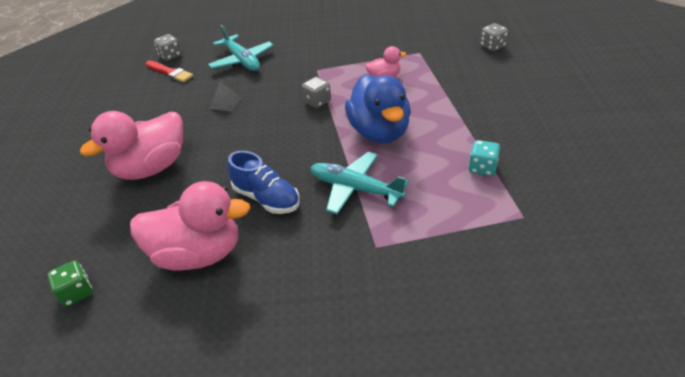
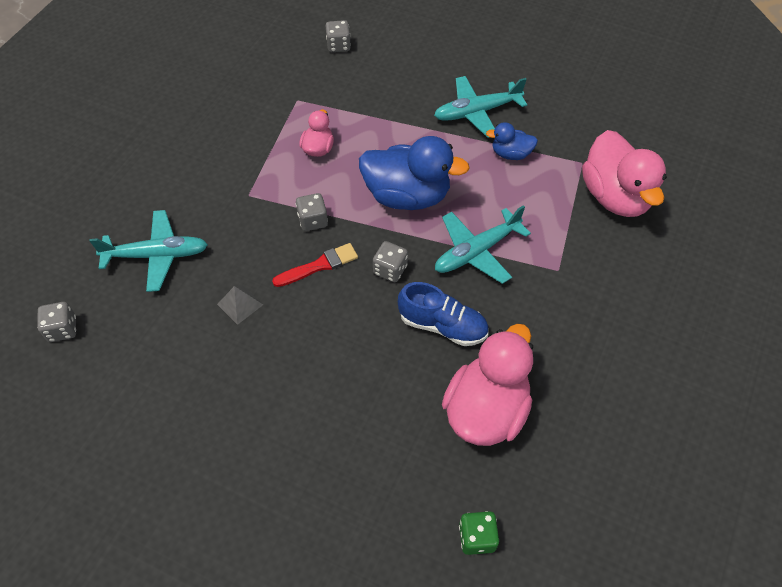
camera: 65 degrees left, 15 degrees up
(151, 168) = (313, 417): pink duck -> pink duck (615, 196)
(170, 72) = (109, 341): red brush -> red brush (319, 265)
(266, 198) = (442, 325): blue shoe -> blue shoe turned 45 degrees clockwise
(301, 152) = (390, 270): none -> grey dice
(482, 168) = (510, 154): turquoise dice -> blue duck
(508, 132) = (477, 112): none -> turquoise plane

